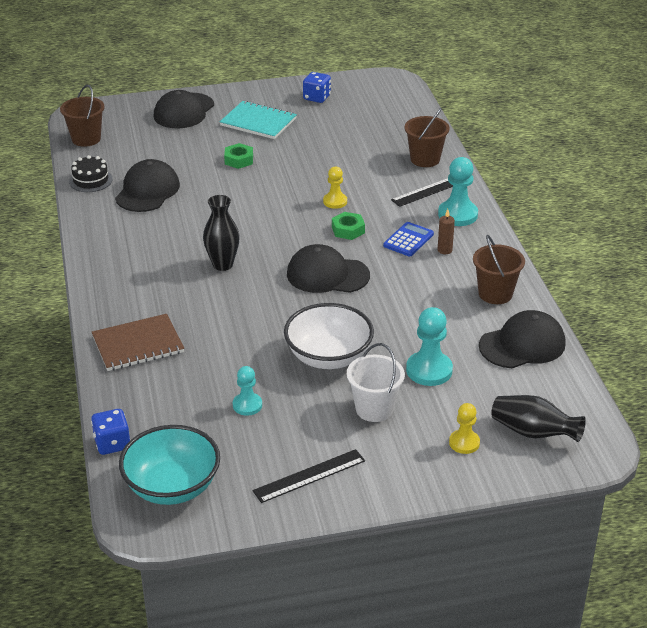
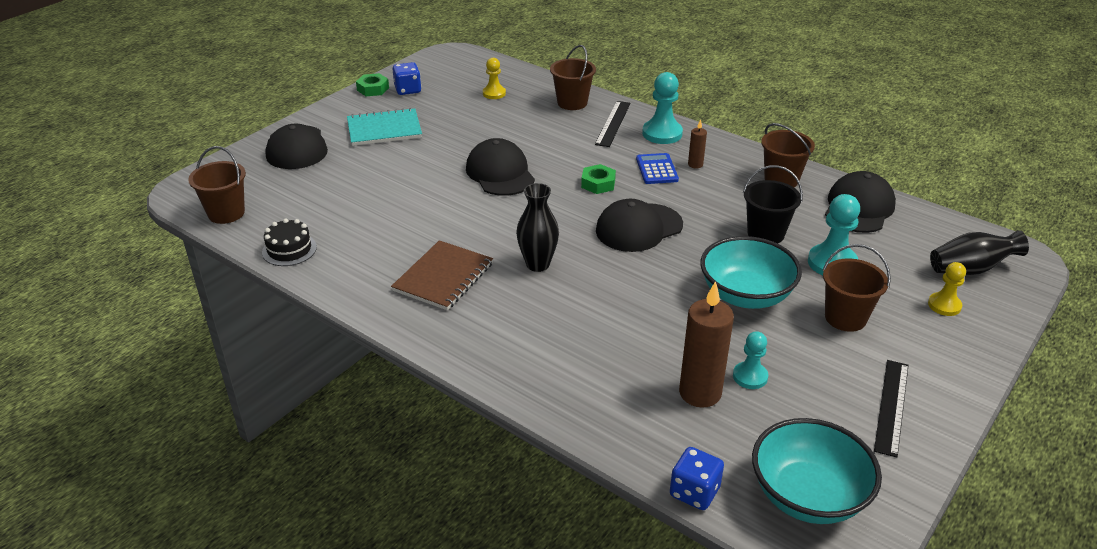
camera: 40 degrees left, 0 degrees up
(138, 344) = (571, 380): brown notebook -> brown notebook (443, 277)
(147, 191) = (365, 233): black cap -> black cap (500, 173)
(201, 396) = (700, 393): none -> brown candle
(239, 160) = (414, 168): green nut -> green nut (373, 89)
(328, 357) = (745, 295): white bowl -> turquoise bowl
(335, 201) = (552, 166): yellow pawn -> yellow pawn (494, 93)
(374, 409) = (845, 318): white bucket -> brown bucket
(414, 325) = (765, 234): none -> black bucket

